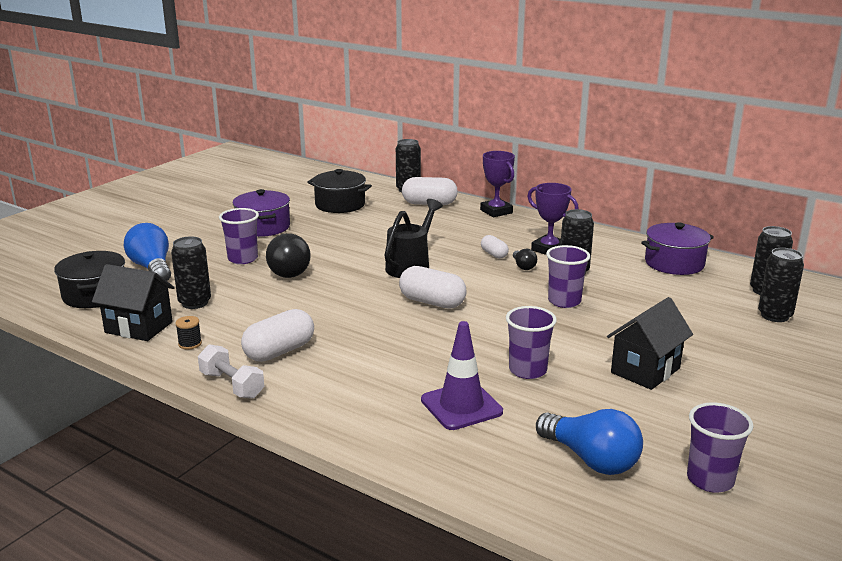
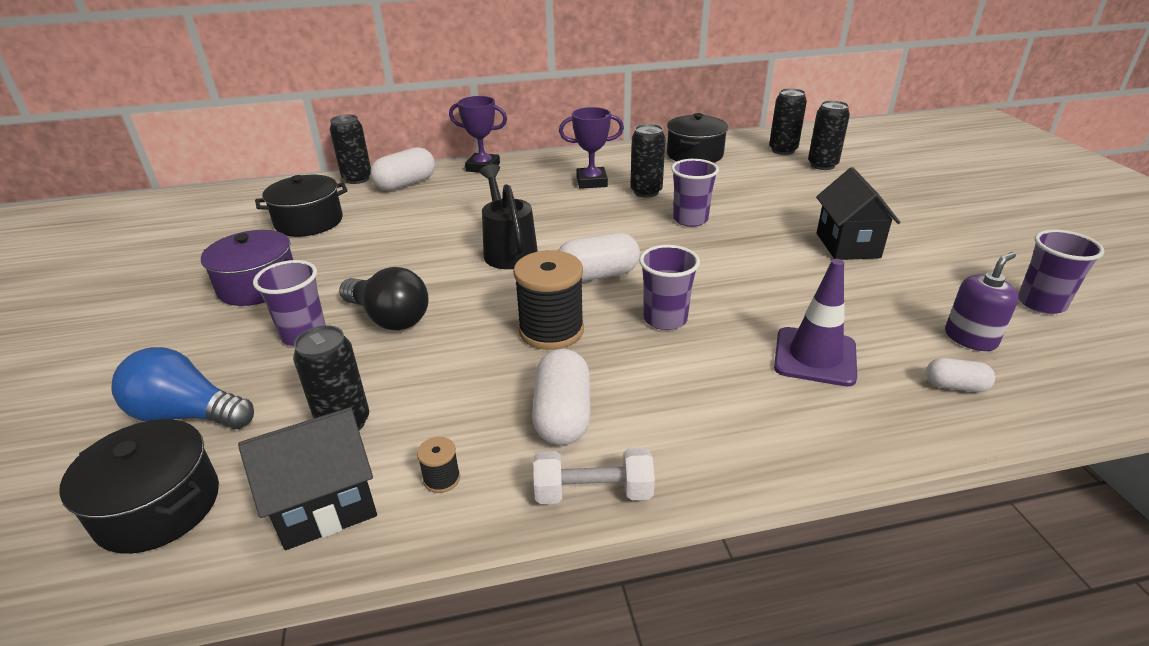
camera: 45 degrees left, 10 degrees up
(350, 315) = (551, 330): none -> black spool
(494, 254) = (558, 205): white capsule -> white capsule (955, 386)
(523, 266) = (602, 205): black light bulb -> none
(527, 370) = (787, 292): purple cup -> purple cup (665, 319)
(591, 459) = (970, 338): blue light bulb -> purple soap dispenser
(674, 263) = (694, 155): purple pot -> black pot

